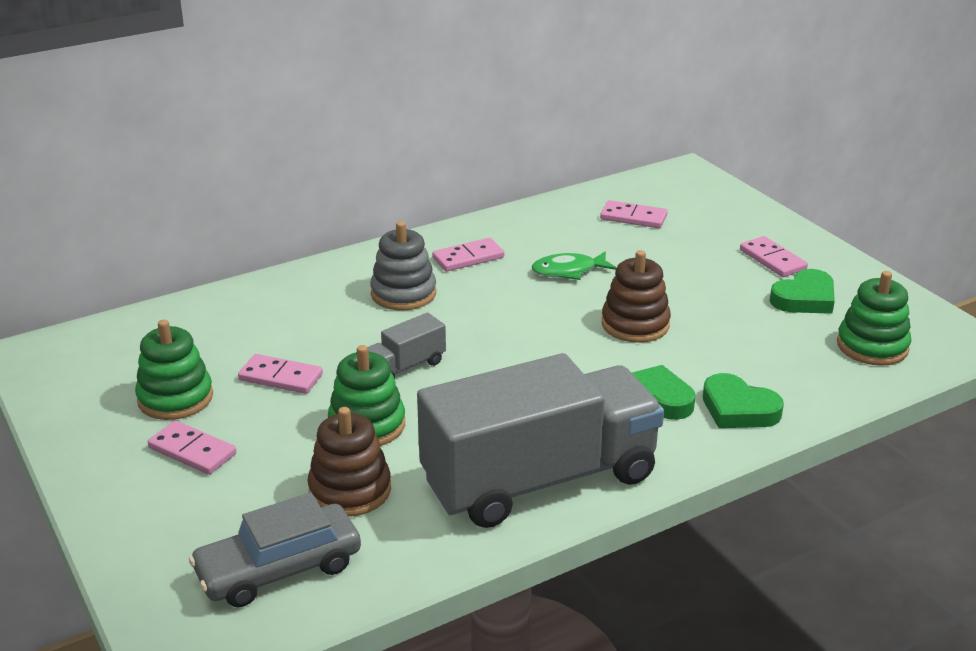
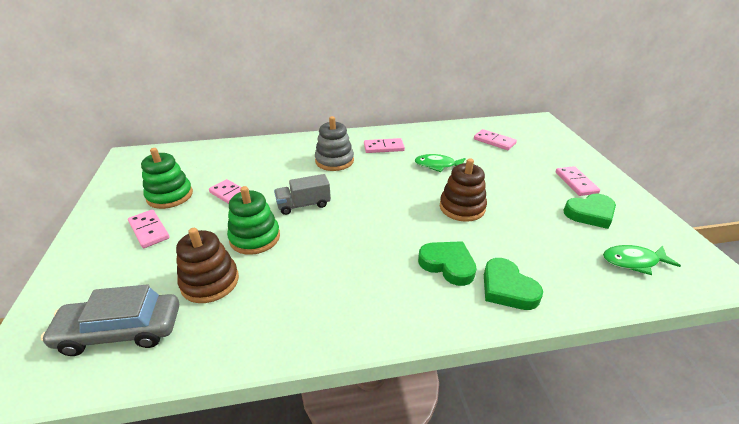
camera: 20 degrees right, 5 degrees up
(539, 479) = (333, 308): grey truck -> none
(872, 346) = (633, 261): green stacking toy -> green fish

